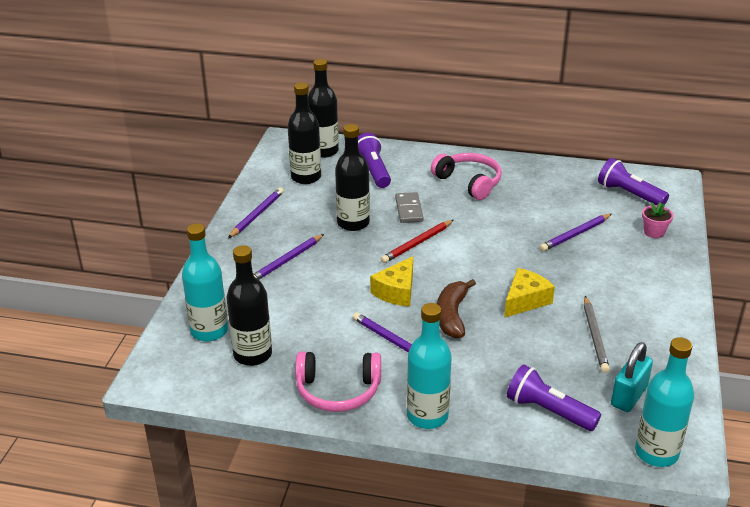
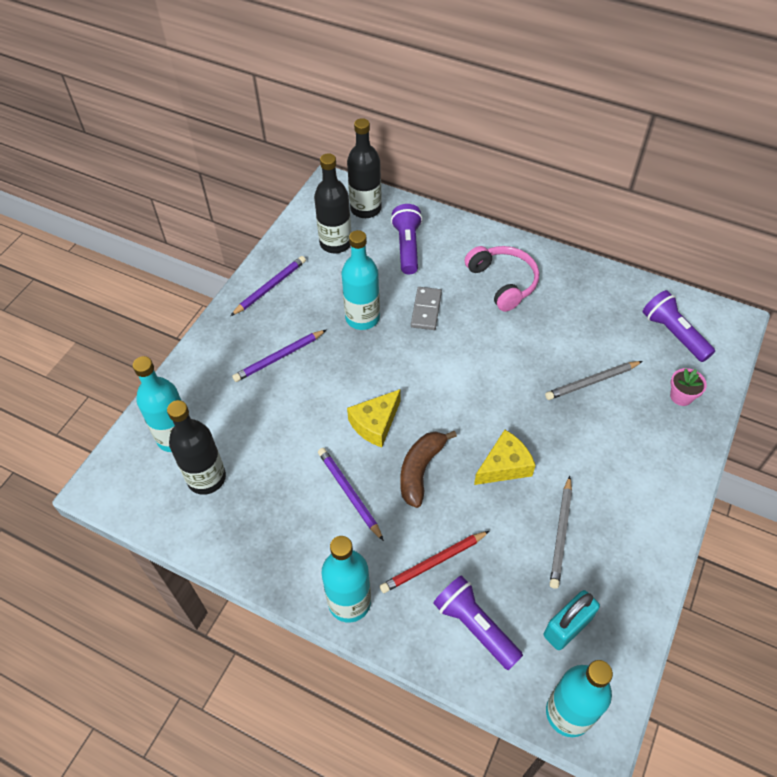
camera: 15 degrees right, 20 degrees up
(338, 390) = (273, 546): pink headphones -> none
(353, 223) = (362, 318): black bottle -> turquoise bottle
(417, 243) = (418, 360): red pencil -> red pencil (433, 563)
(575, 234) = (591, 382): purple pencil -> grey pencil

